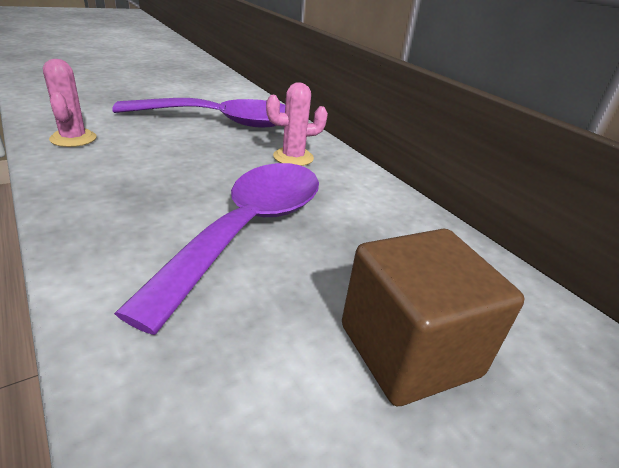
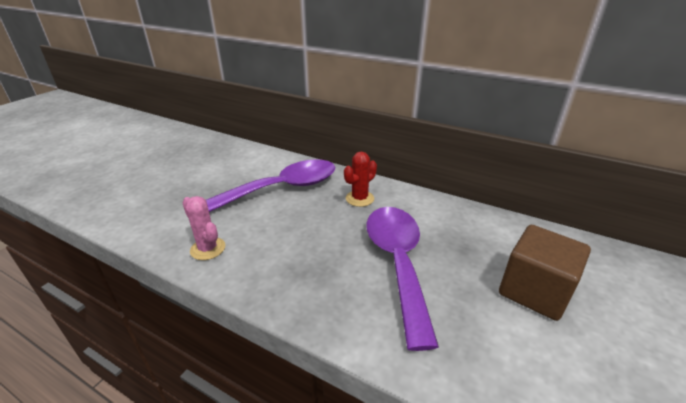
camera: 25 degrees left, 0 degrees up
(293, 157) = (359, 198): pink cactus -> red cactus

